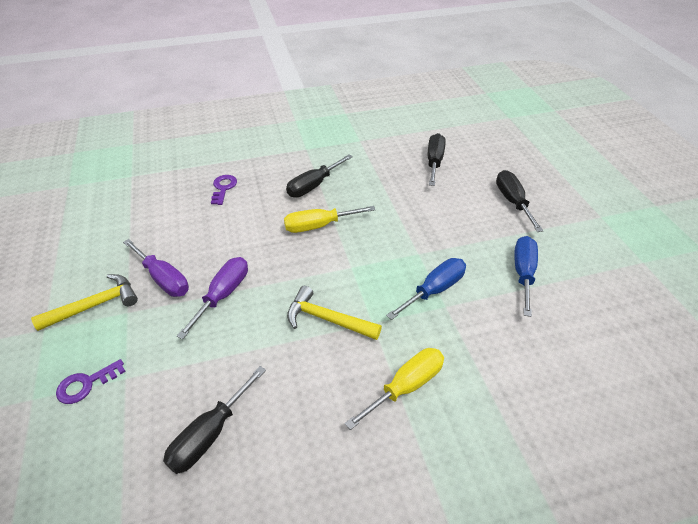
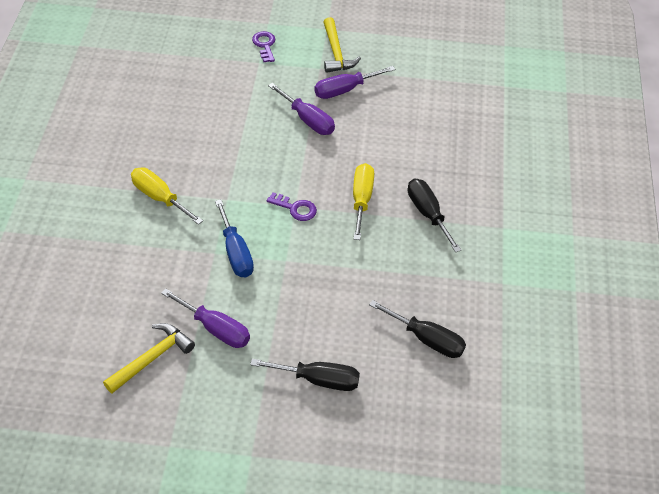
camera: 110 degrees right, 5 degrees up
(210, 434) = (190, 93): black screwdriver -> none
(223, 188) = (454, 145): purple key -> purple key (295, 208)
(327, 319) = (246, 173): yellow hammer -> yellow hammer (152, 358)
(406, 386) = (159, 197): yellow screwdriver -> yellow screwdriver turned 150 degrees clockwise
(523, 273) = (216, 329): blue screwdriver -> purple screwdriver

